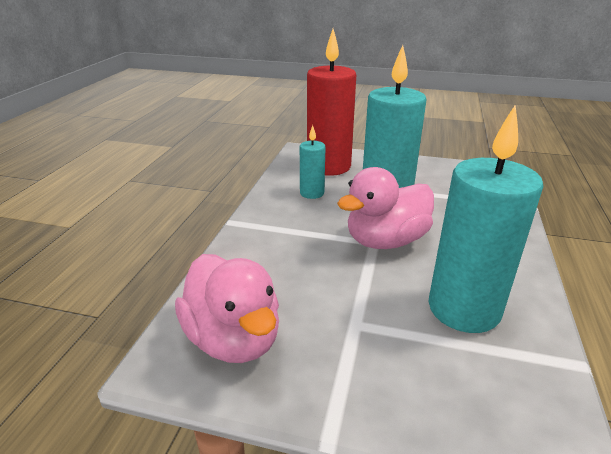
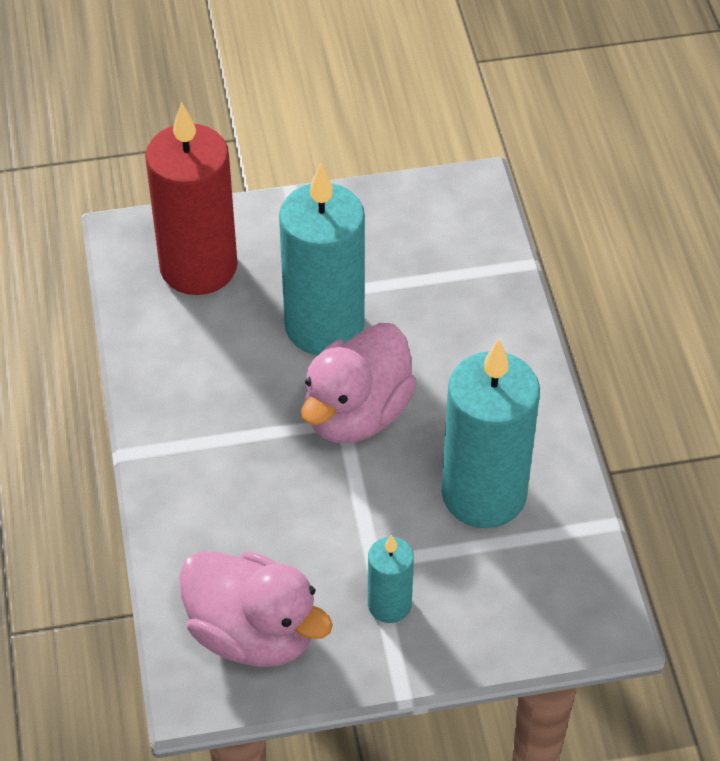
camera: 25 degrees left, 20 degrees up
(312, 193) = (207, 347): turquoise candle -> turquoise candle (389, 604)

